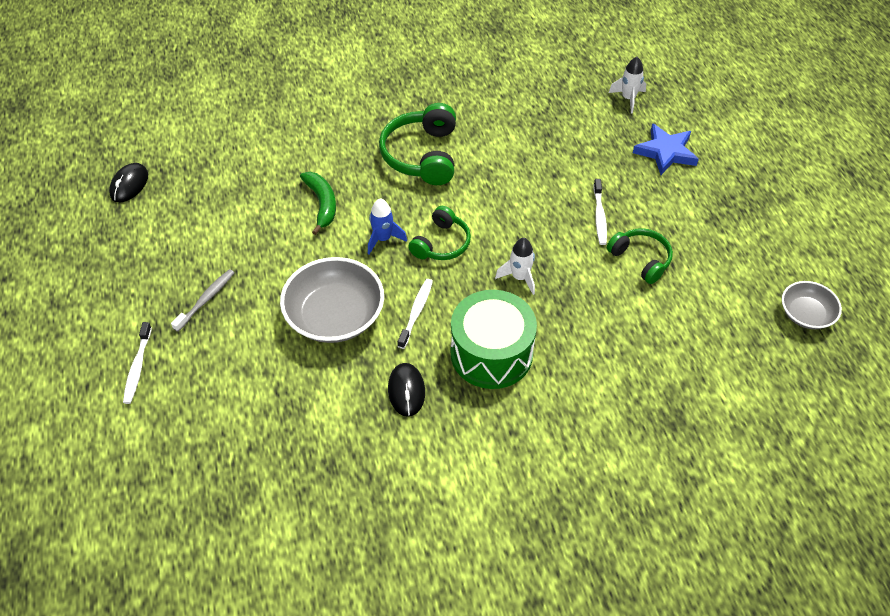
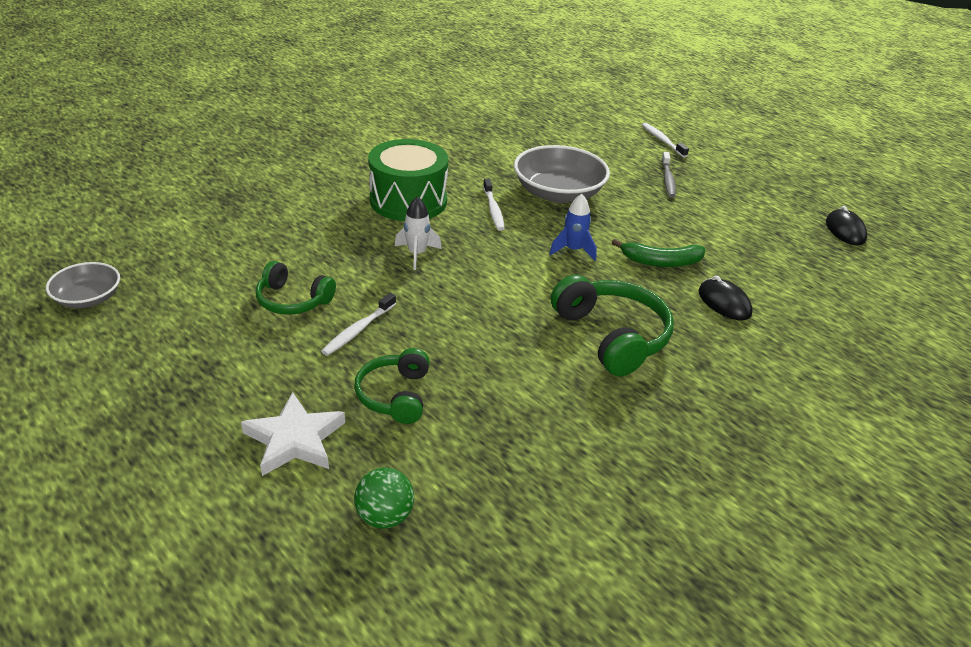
camera: 150 degrees right, 15 degrees down
(322, 204) = (661, 262): green banana -> green banana turned 45 degrees counterclockwise
(406, 391) = (461, 168): black mouse -> black mouse (724, 303)
(441, 243) = (514, 261): green headphones -> green headphones (395, 395)
(599, 216) = (358, 330): white toothbrush -> white toothbrush turned 120 degrees counterclockwise
(628, 99) = (384, 516): white rocket -> green ball
(665, 152) = (294, 439): blue star -> white star

